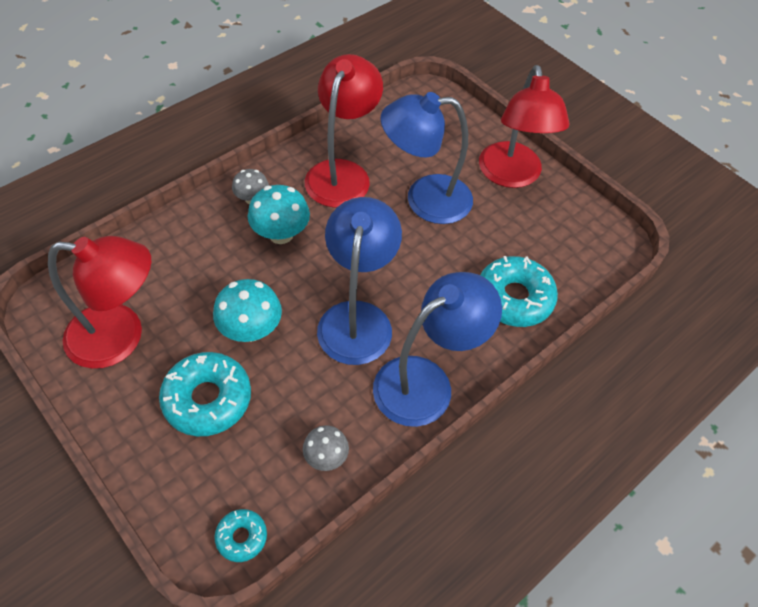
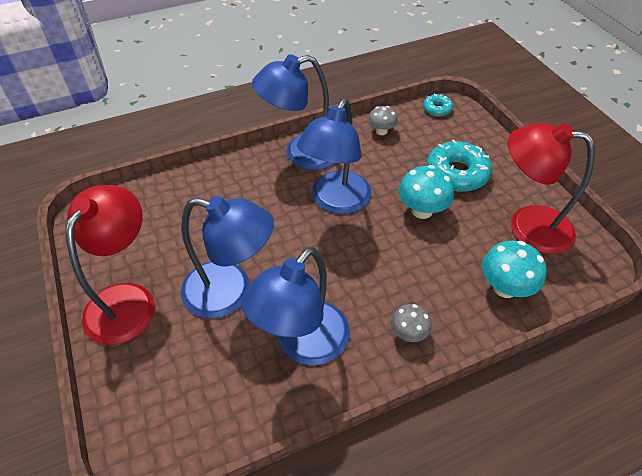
camera: 160 degrees left, 5 degrees down
(281, 234) = (384, 286): turquoise mushroom -> turquoise mushroom (504, 287)
(342, 173) = (303, 344): red lamp -> blue lamp
(514, 298) = (206, 190): turquoise donut -> none

